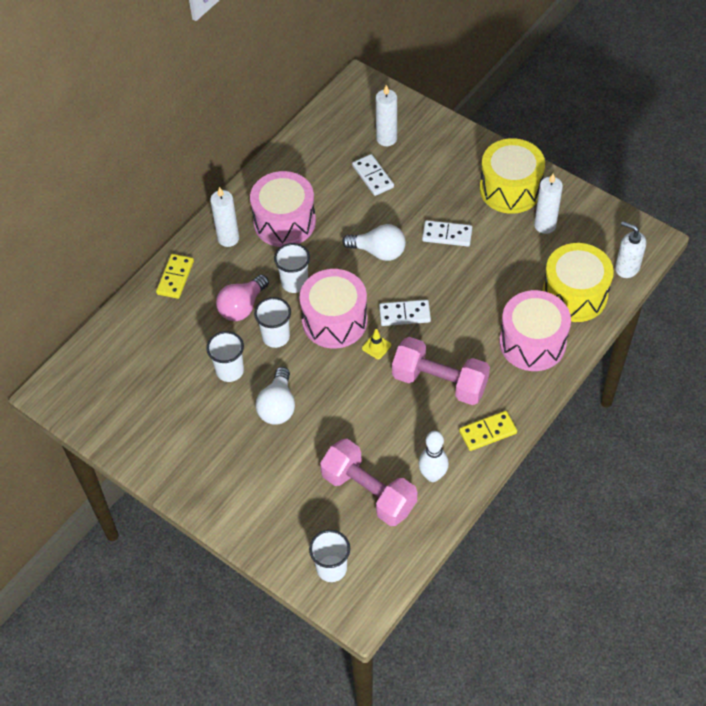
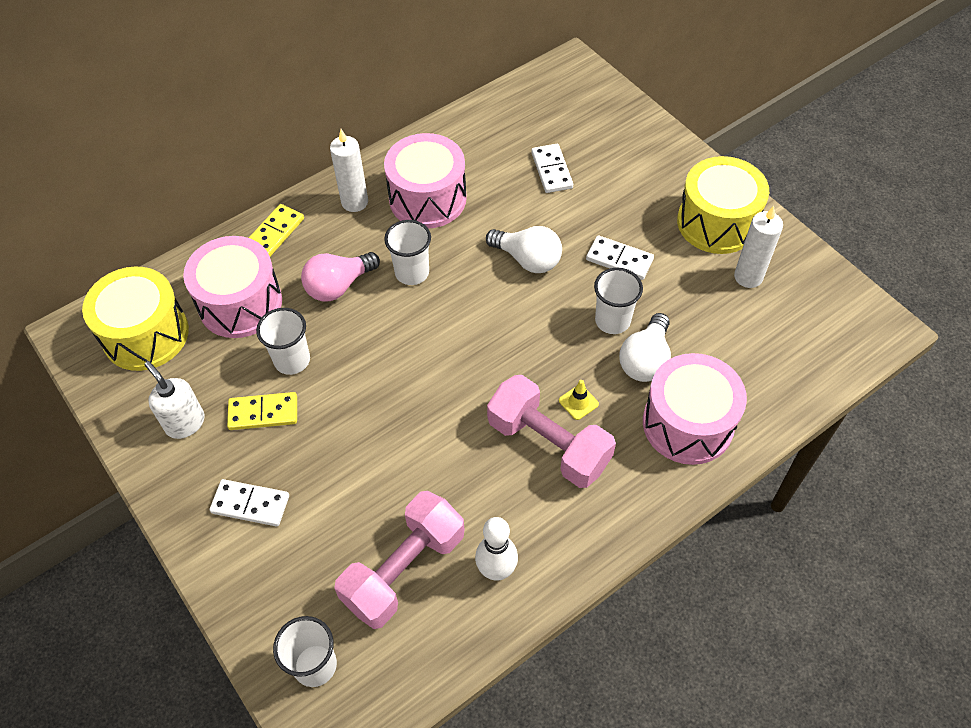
camera: 15 degrees right, 0 degrees up
(276, 337) = (364, 332): white cup -> white cup (612, 320)
(278, 406) = (332, 421): white light bulb -> white light bulb (645, 360)
(334, 320) = (443, 331): pink drum -> pink drum (240, 303)
(369, 492) = (404, 569): pink dumbbell -> pink dumbbell turned 75 degrees clockwise
(376, 346) = (483, 377): yellow traffic cone -> yellow traffic cone (578, 402)
(386, 139) = (583, 131): white candle -> none
(404, 314) = (533, 344): white domino -> white domino (250, 504)
(487, 432) = (590, 530): yellow domino -> yellow domino (263, 413)
(574, 295) = (762, 374): yellow drum -> yellow drum (146, 334)
(627, 267) = (843, 356): white soap dispenser -> white soap dispenser (185, 423)

